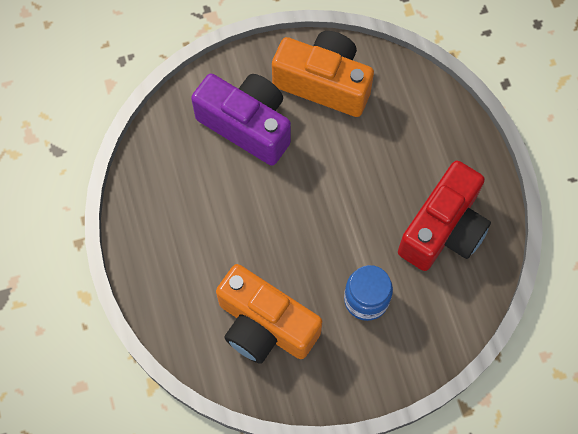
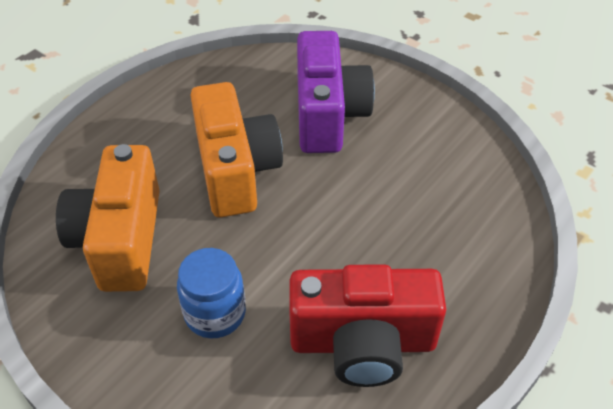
camera: 55 degrees right, 20 degrees down
(324, 83) = (429, 145): orange camera -> orange camera (236, 170)

